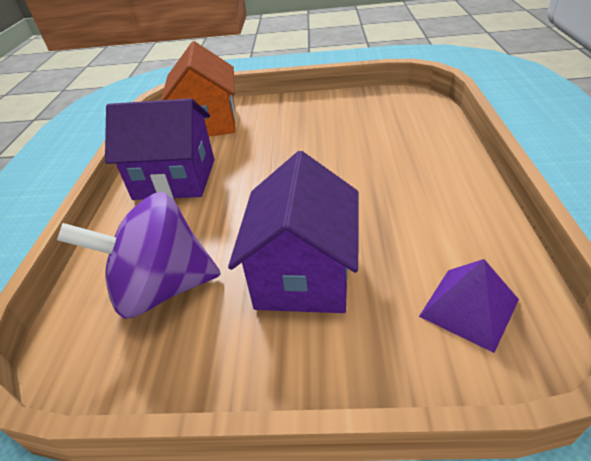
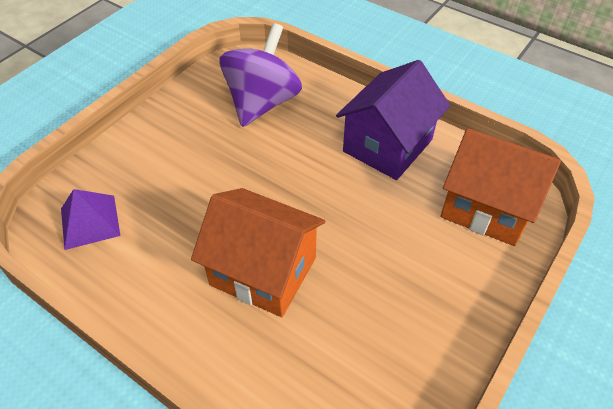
camera: 120 degrees right, 10 degrees up
(303, 274) = (201, 165): purple house -> none
(366, 173) = (263, 271): none -> orange house

